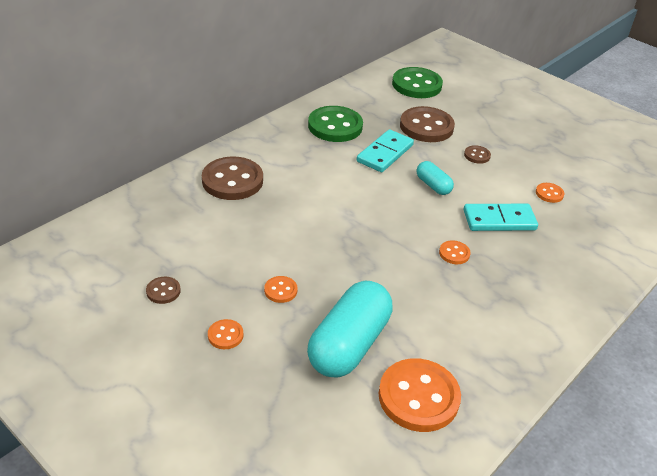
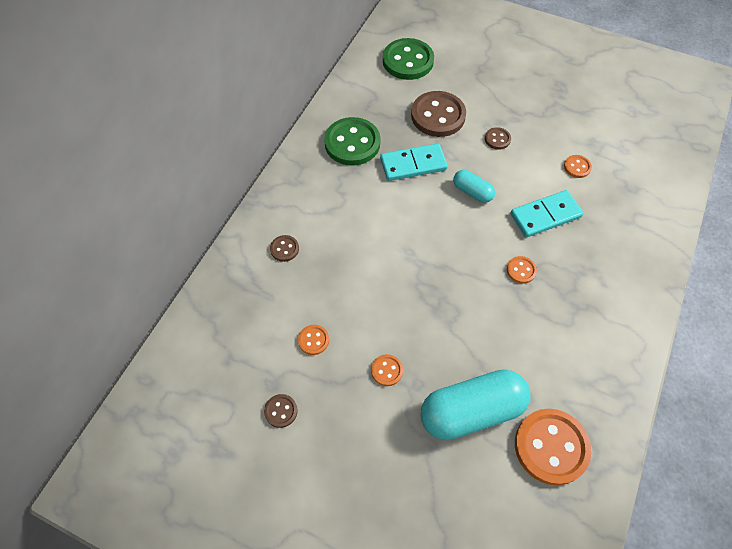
camera: 15 degrees left, 20 degrees up
(225, 335) = (360, 442): orange button -> orange button (313, 340)
(232, 181) = (284, 249): brown button -> brown button, size x0.46
(349, 344) = (471, 411): turquoise capsule -> turquoise capsule turned 60 degrees clockwise
(385, 153) = (413, 164): turquoise domino -> turquoise domino turned 60 degrees clockwise

